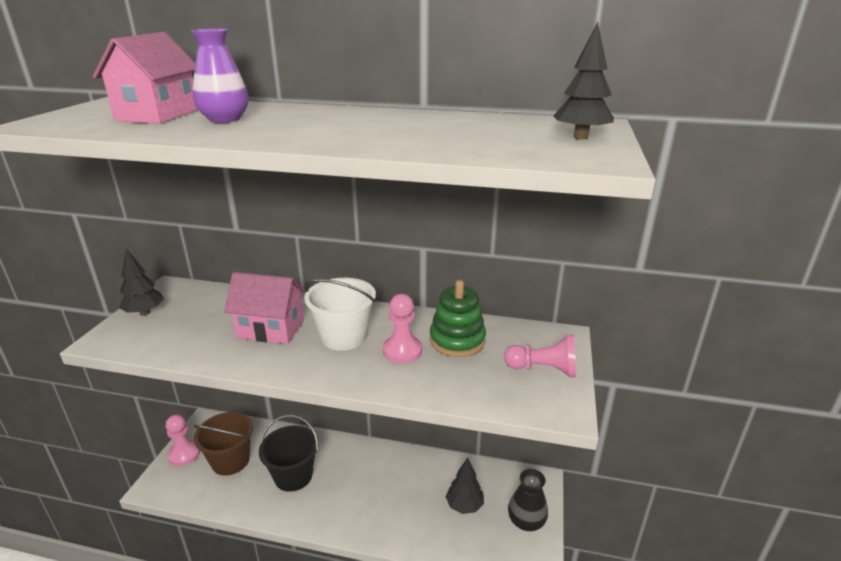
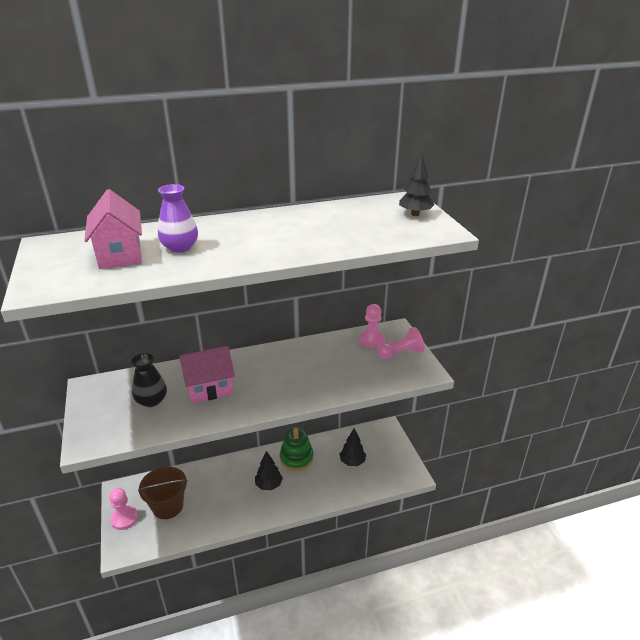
camera: 30 degrees left, 5 degrees up
(145, 313) = (93, 412): black tree -> black tree (268, 485)
(293, 476) = (225, 494): black bucket -> none
(343, 337) = (266, 376): white bucket -> none
(402, 351) = (312, 371): pink pawn -> pink pawn (371, 340)
(457, 340) = (339, 353): green stacking toy -> green stacking toy (296, 458)
(526, 521) = (393, 454): black vase -> black vase (151, 400)

